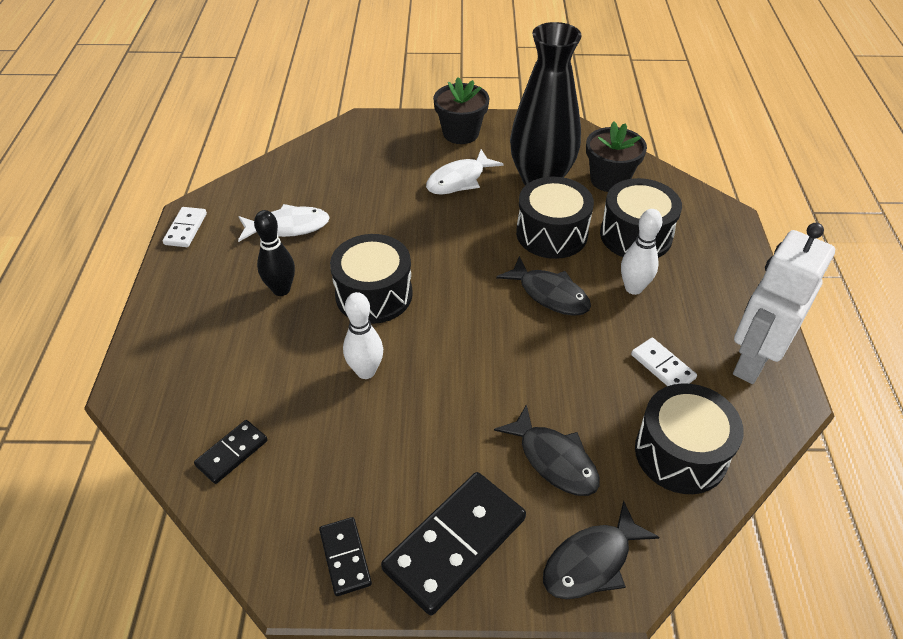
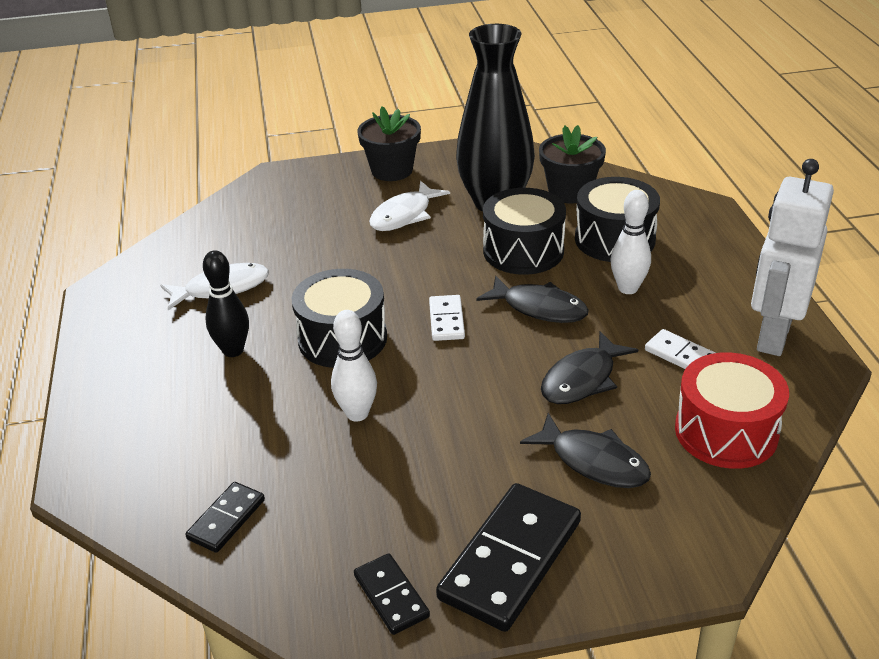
camera: 10 degrees left, 10 degrees down
(185, 229) = (99, 308): white domino -> white domino (446, 320)
(591, 562) = (664, 548): black fish -> black fish (582, 379)
(681, 453) = (726, 432): black drum -> red drum

